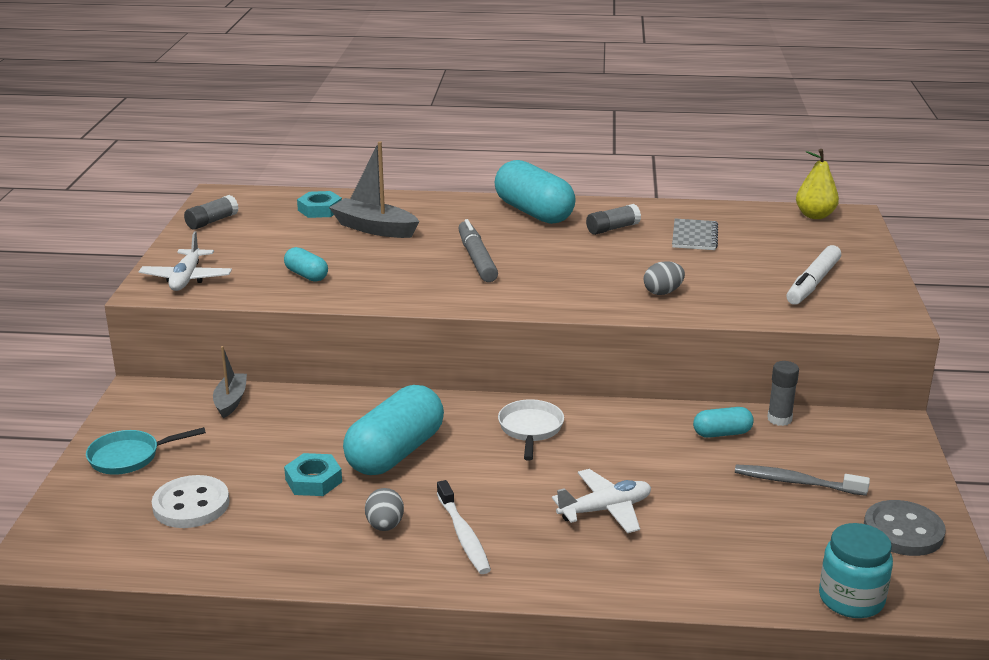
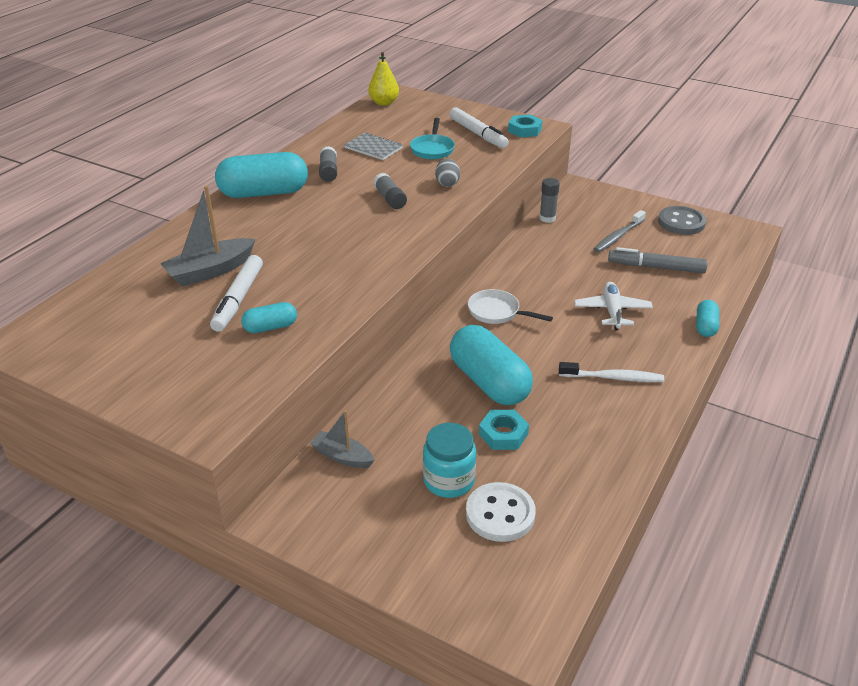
camera: 65 degrees left, 10 degrees up
(129, 457) = (395, 543): turquoise pan -> turquoise pan (432, 149)
(186, 278) = (206, 401): white plane -> none
(212, 221) = (82, 360): grey glue stick -> grey glue stick (390, 199)
(320, 209) = (133, 290): turquoise nut -> turquoise nut (524, 130)
(339, 251) = (238, 299): none -> white marker
(385, 526) = (584, 411): grey egg -> none
(477, 259) = (323, 238): grey marker -> grey marker (656, 267)
(722, 433) = (550, 242): turquoise capsule -> turquoise capsule (705, 326)
(851, 599) = (735, 259): turquoise jar -> turquoise jar (449, 480)

